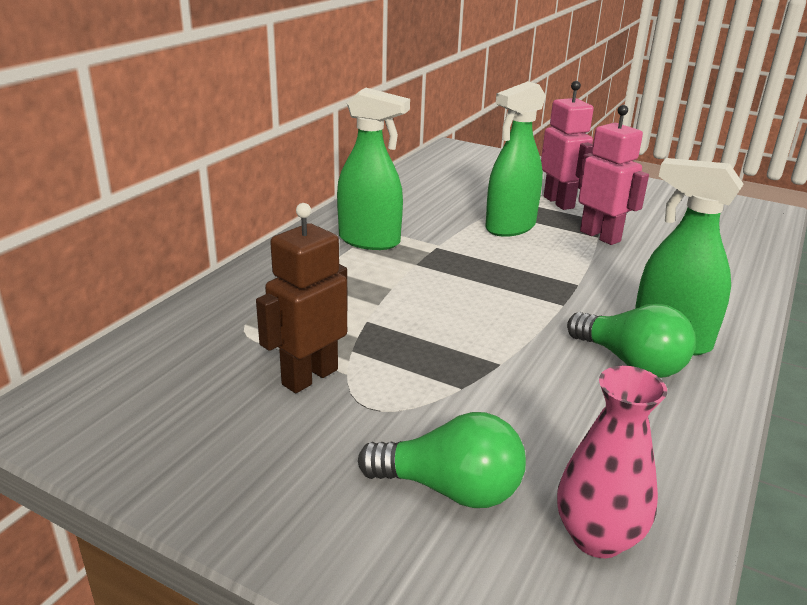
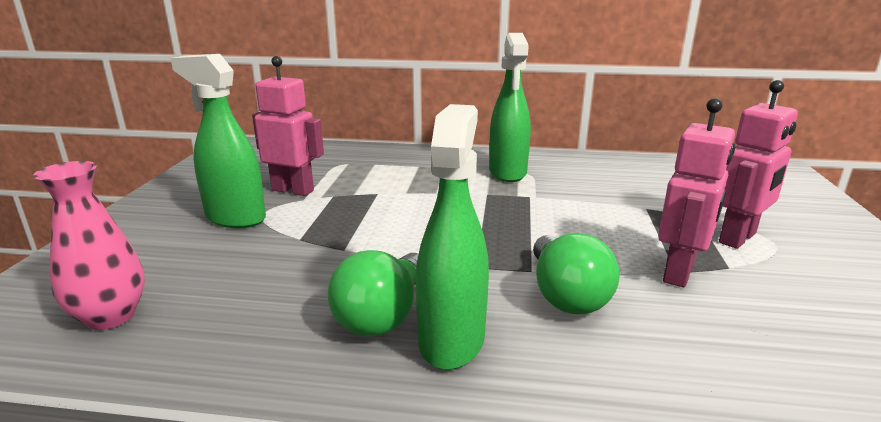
camera: 70 degrees right, 5 degrees down
(309, 377) = (293, 190): brown robot -> pink robot
(450, 489) = (172, 252): green light bulb -> green light bulb (566, 295)
(510, 227) = (621, 220): green spray bottle -> green spray bottle (235, 218)

